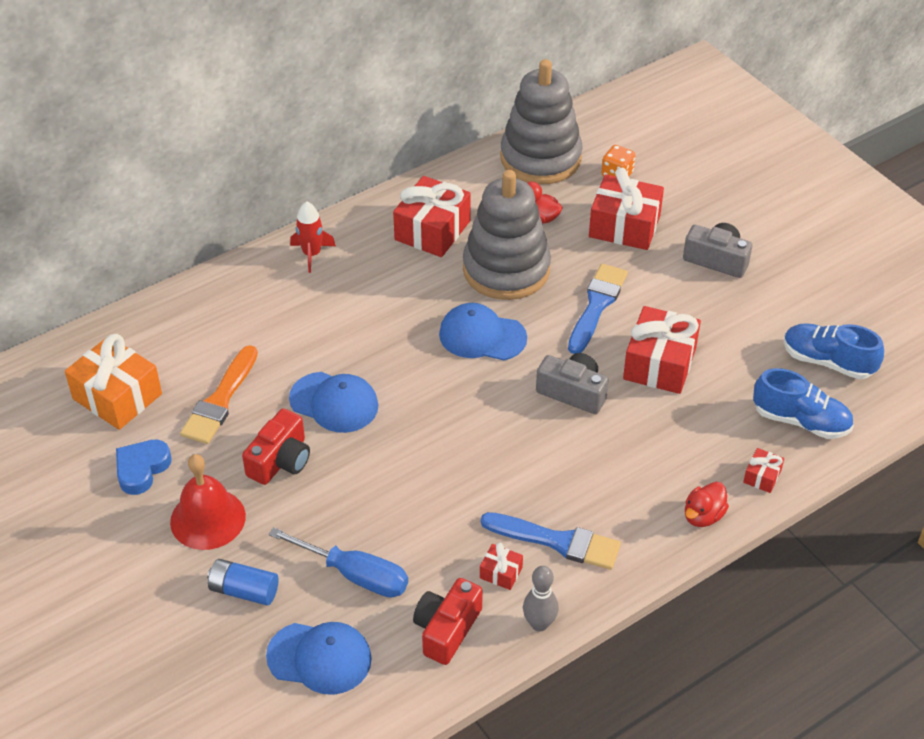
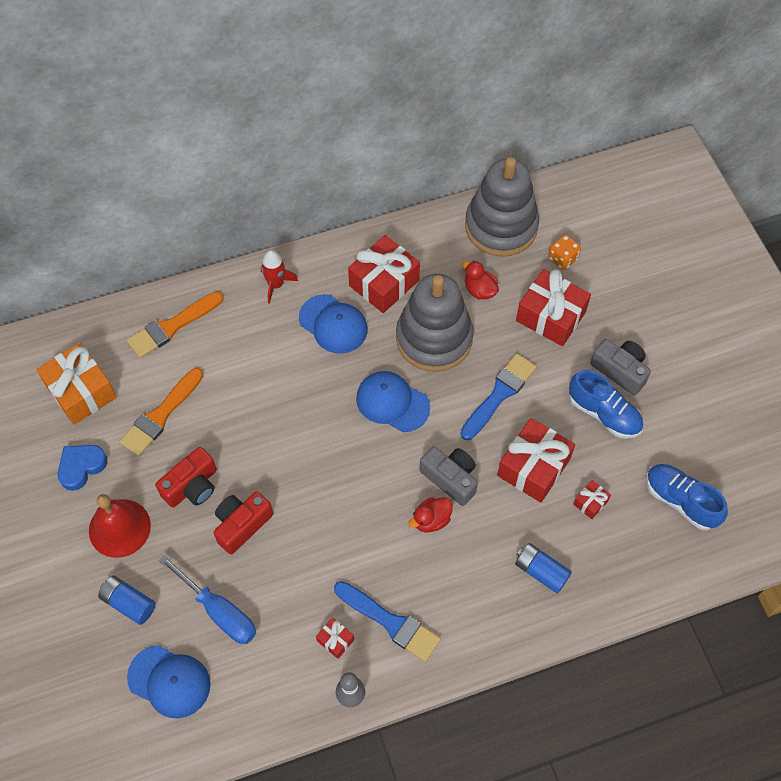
camera: 15 degrees right, 15 degrees up
(205, 314) = (172, 326): none -> orange brush
(334, 402) = (251, 440): blue cap -> blue cap (333, 324)
(447, 629) = (276, 682): red camera -> red camera (242, 525)
(703, 516) = (519, 629): red duck -> red duck (431, 520)
(705, 457) = (541, 571): none -> blue battery
(762, 476) = (582, 603): red gift -> red gift (590, 502)
(800, 421) = (635, 556): blue shoe -> blue shoe (604, 413)

